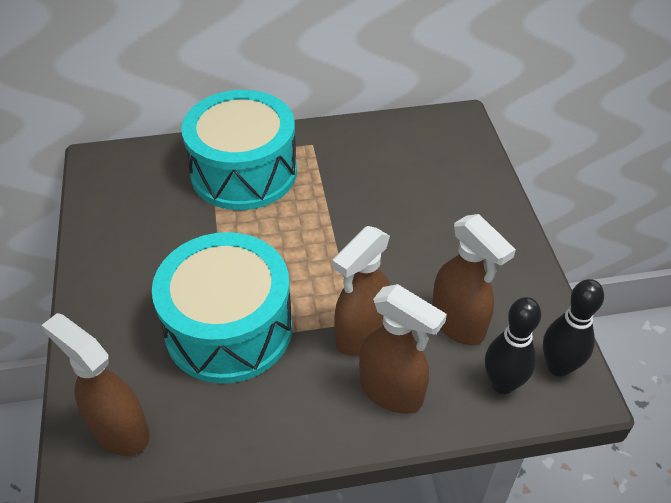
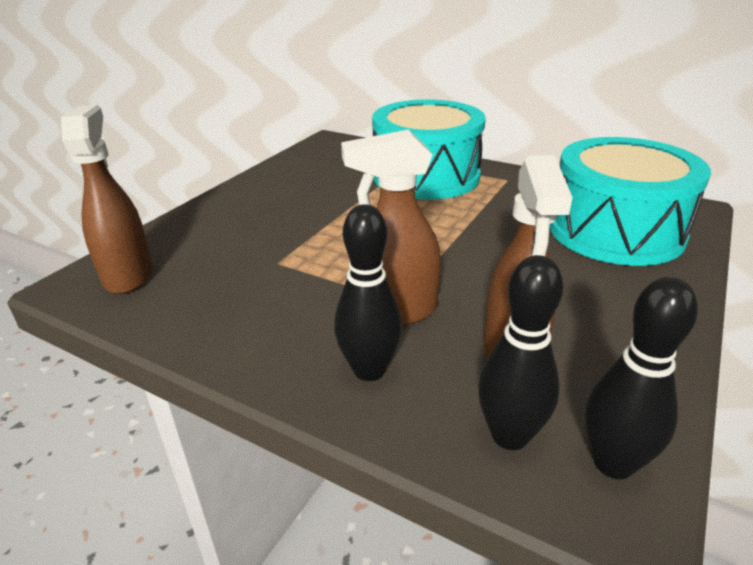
camera: 40 degrees right, 15 degrees down
(229, 328) = (288, 255): turquoise drum -> turquoise drum (615, 231)
(392, 392) = (369, 370): brown spray bottle -> black bowling pin

